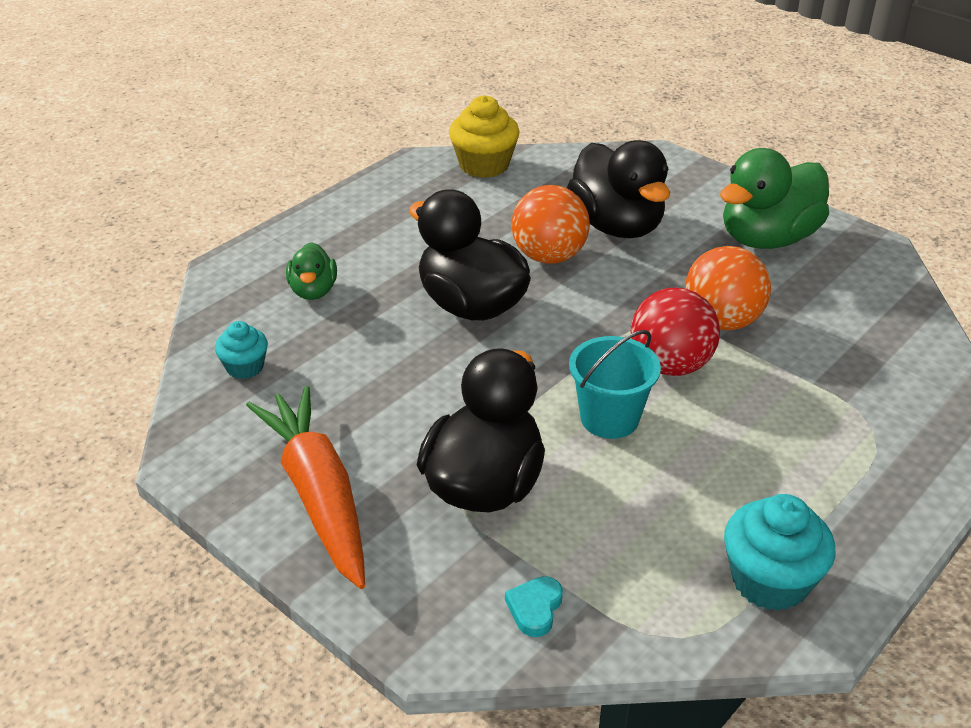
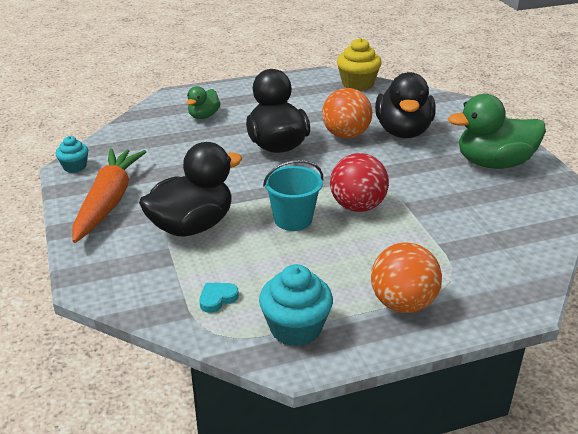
camera: 30 degrees right, 5 degrees down
(245, 367) = (135, 138): turquoise cupcake -> turquoise cupcake (74, 166)
(535, 608) = (154, 289): turquoise heart -> turquoise heart (217, 299)
(722, 321) = (414, 195): orange ball -> orange ball (403, 304)

